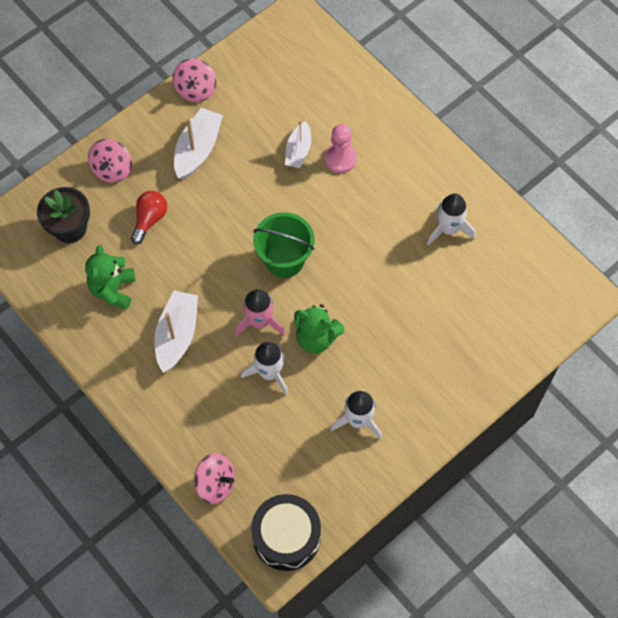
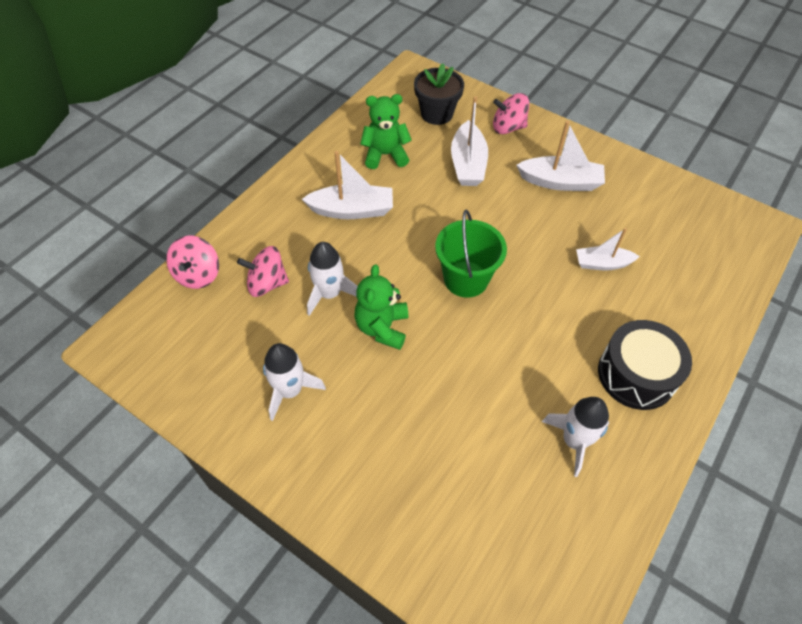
camera: 75 degrees right, 10 degrees down
(149, 219) = (468, 164): red light bulb -> white boat
(195, 89) = (626, 166): pink spinning top -> pink spinning top (267, 283)
(259, 322) = (386, 273): pink rocket -> none
(286, 537) = (143, 349): black drum -> black drum (636, 374)
(340, 159) = (612, 304): pink pawn -> none

